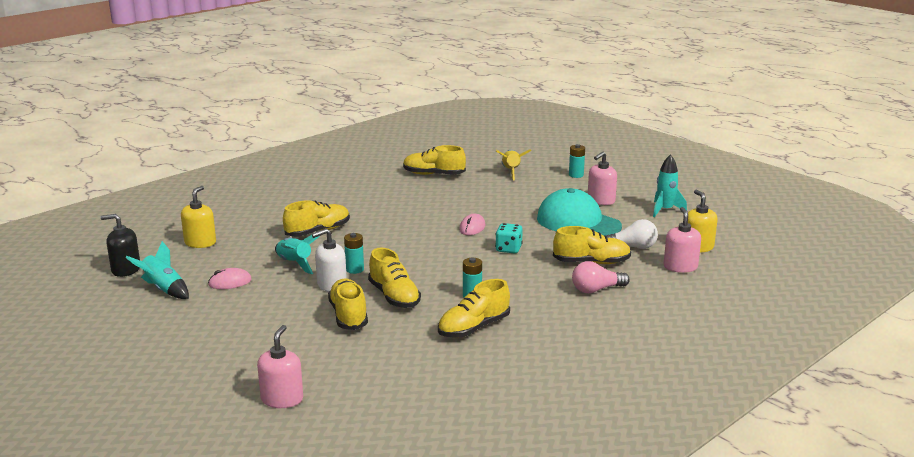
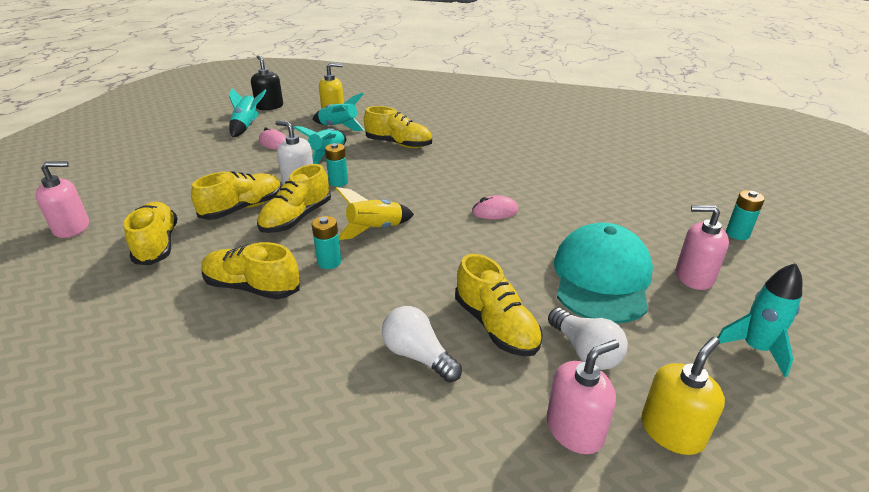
camera: 60 degrees right, 10 degrees up
(240, 247) = (339, 127): none -> turquoise rocket
(433, 174) = (591, 153): yellow shoe -> yellow shoe (157, 244)
(508, 249) = (467, 250): turquoise dice -> none
(511, 171) = (669, 190): yellow rocket -> yellow rocket (375, 230)
(596, 289) = (418, 356): pink light bulb -> white light bulb

